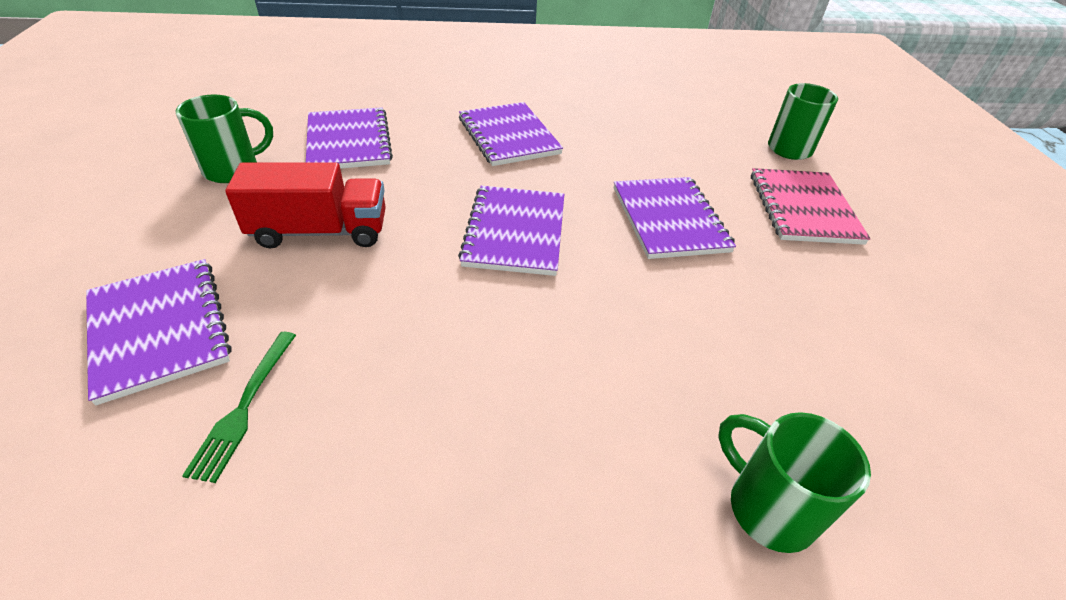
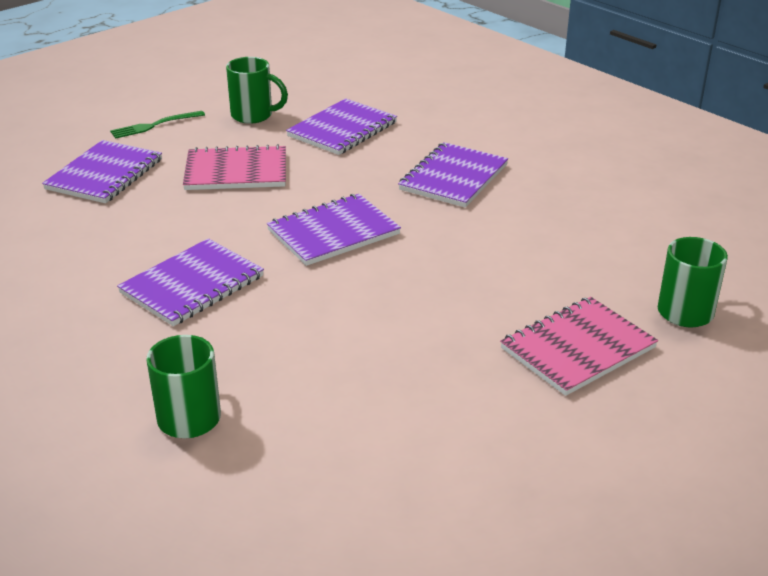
camera: 55 degrees right, 10 degrees down
(244, 407) = (83, 224): green fork -> green fork (154, 125)
(320, 231) = (236, 171): red truck -> pink notebook
(669, 219) = (449, 287): purple notebook -> purple notebook (192, 285)

